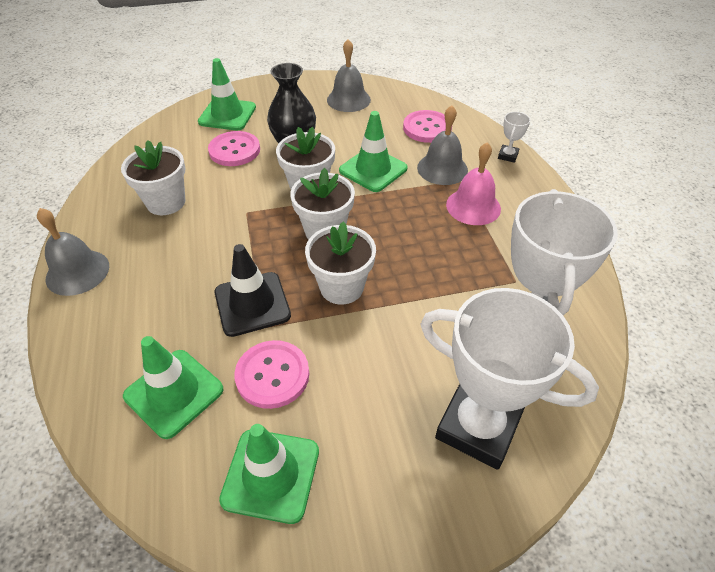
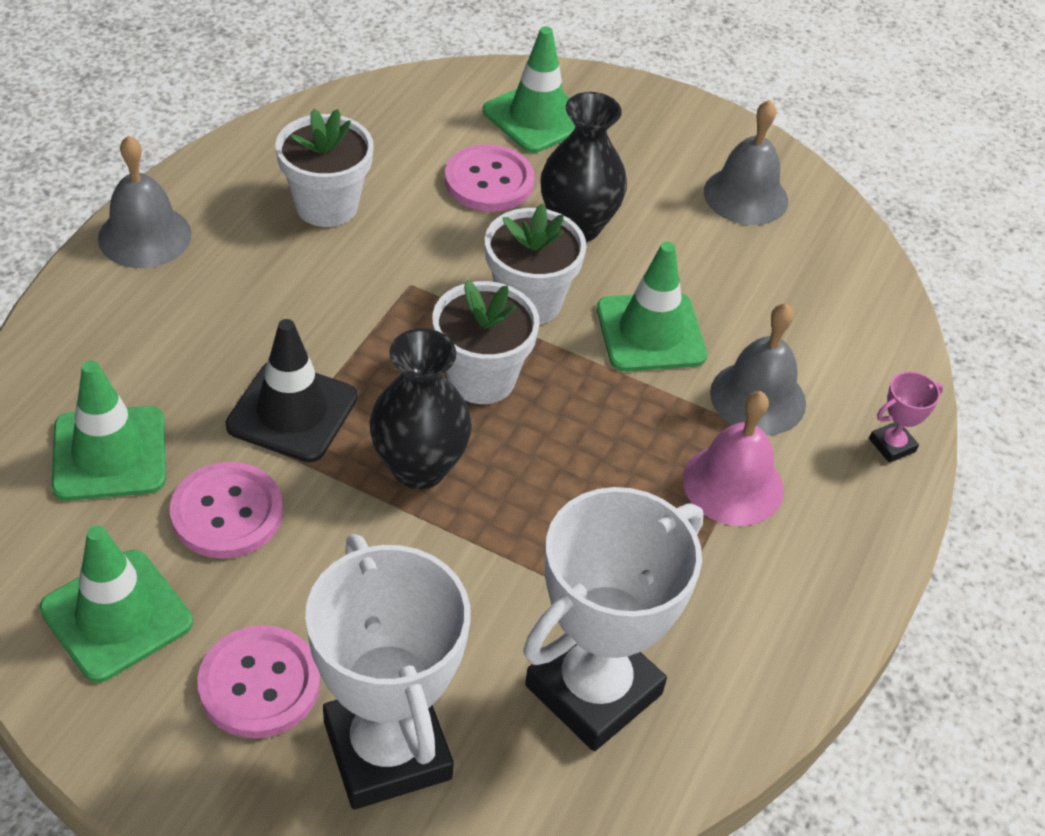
camera: 35 degrees right, 0 degrees up
(341, 287) = (419, 467): white flower pot -> black vase
(427, 128) = (815, 318): pink button -> pink button (259, 684)
(507, 156) = (892, 445): white trophy -> pink trophy

